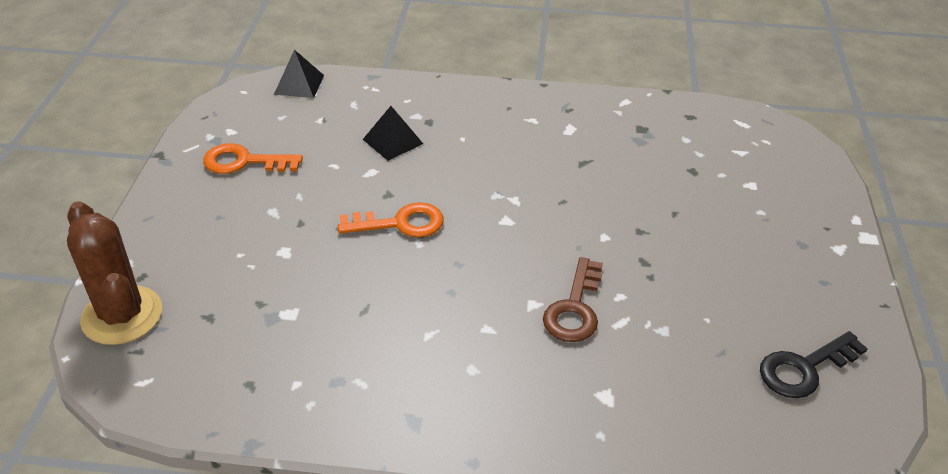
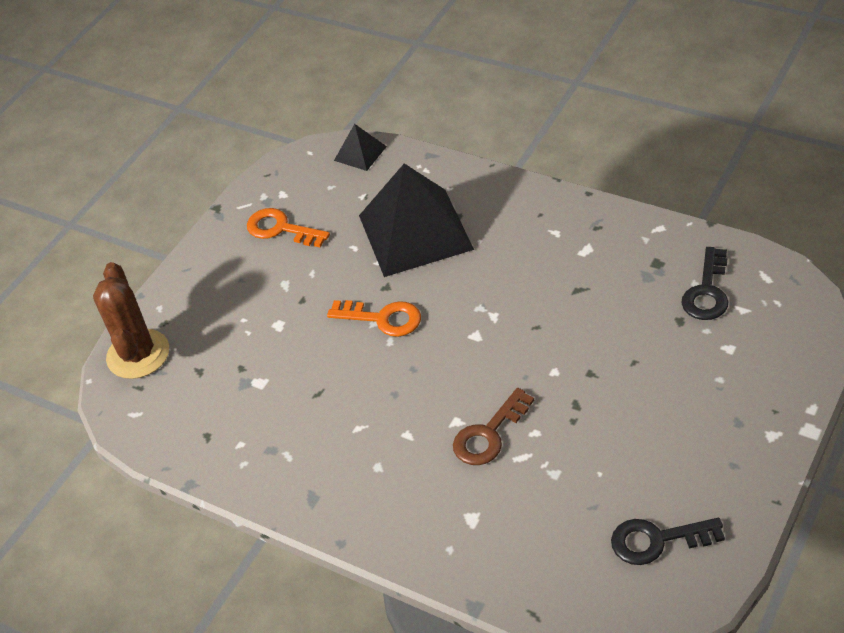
camera: 30 degrees right, 5 degrees up
(392, 141) = (415, 232): black pyramid -> black pyramid, size x2.23
(701, 143) = (707, 291): none -> black key

